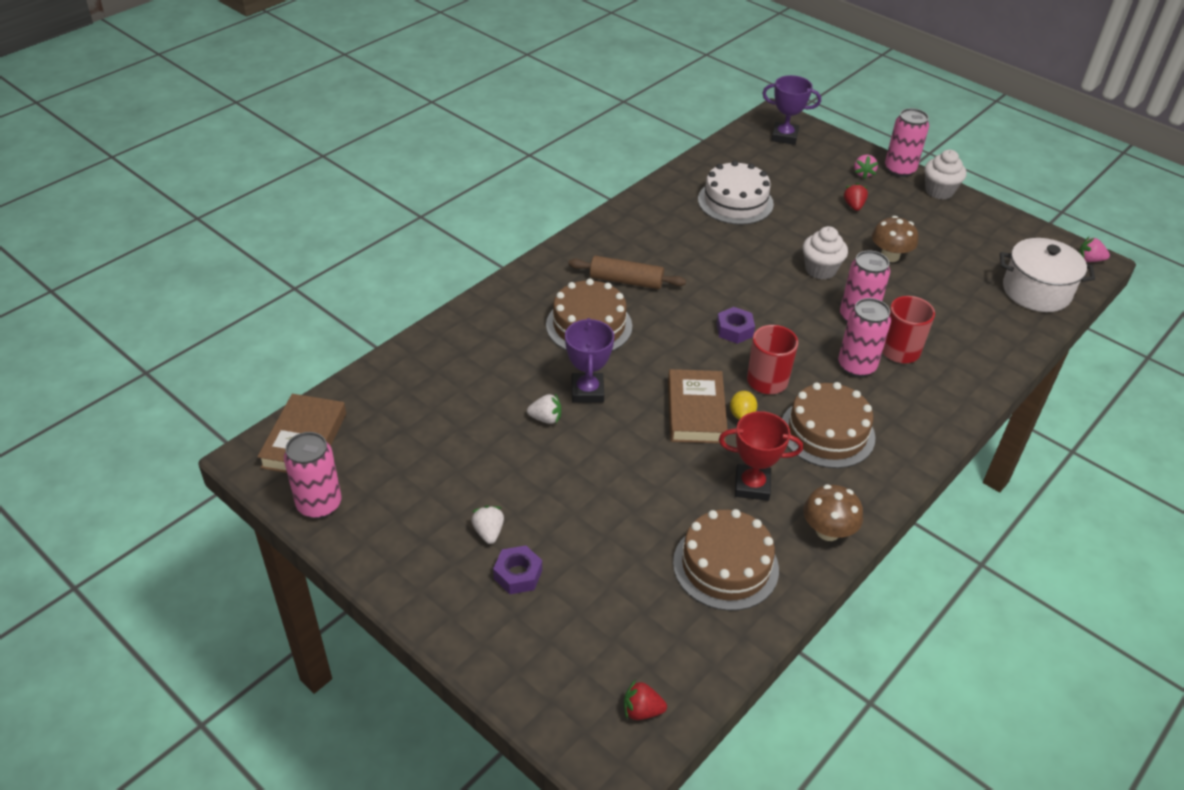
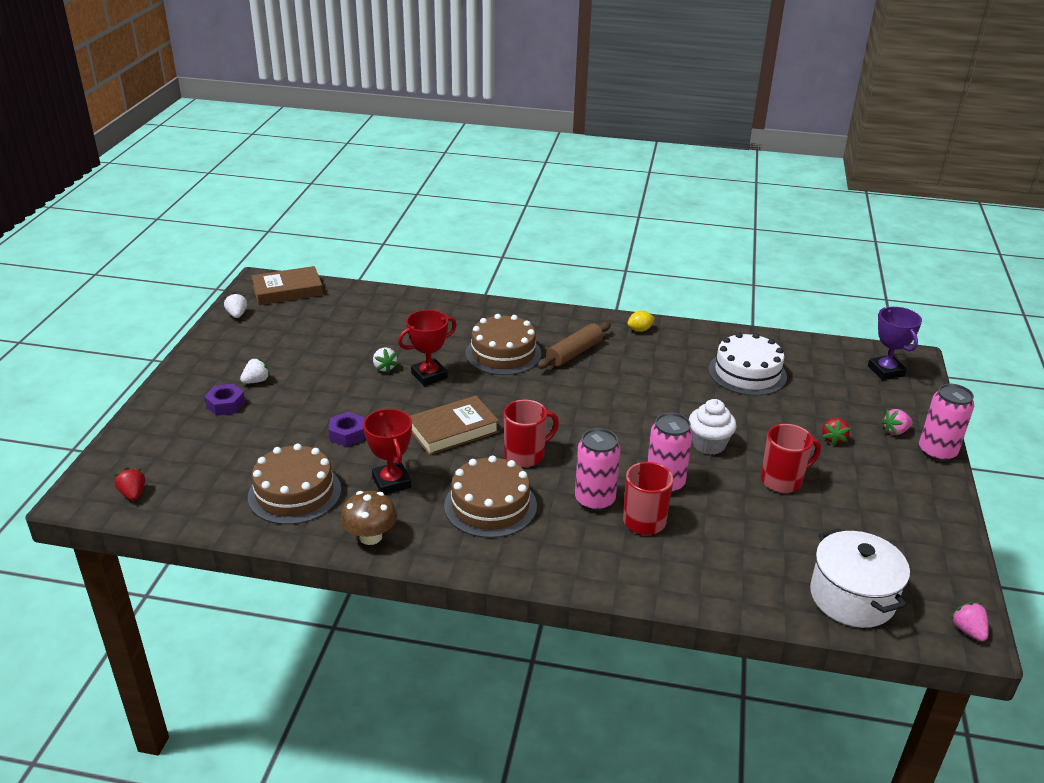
camera: 60 degrees right, 10 degrees down
(319, 504) = (237, 315): pink can -> white strawberry
(587, 391) = (429, 375): purple trophy -> red trophy
(626, 281) = (574, 353): brown rolling pin -> brown rolling pin turned 60 degrees clockwise
(734, 330) = (571, 421): purple nut -> purple nut (347, 434)
(741, 414) = (470, 454): yellow lemon -> yellow lemon (639, 330)
(853, 206) = (833, 439): red strawberry -> red strawberry turned 135 degrees clockwise
(890, 256) = (782, 480): brown mushroom -> red mug
(939, 191) = (938, 487): white cupcake -> none

